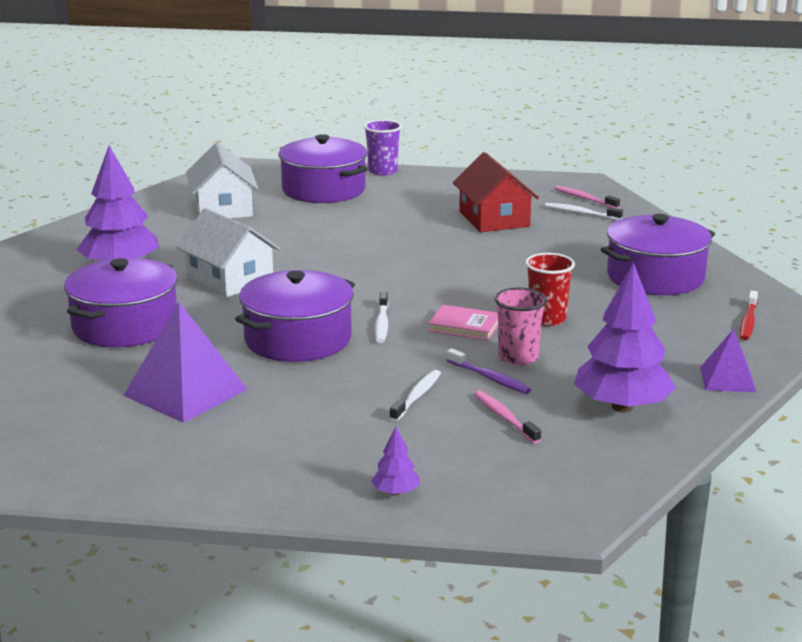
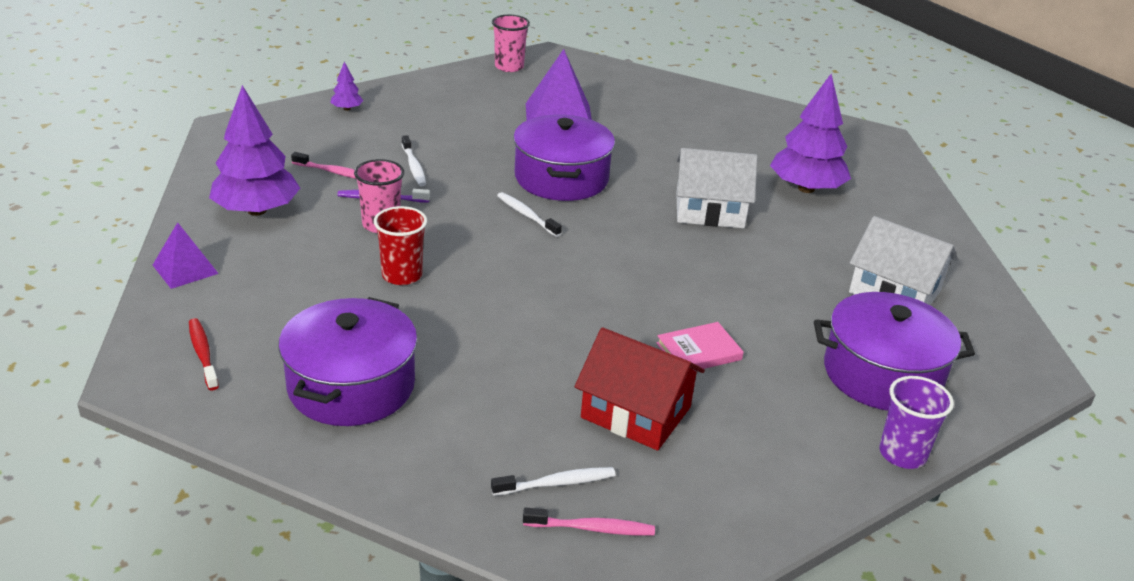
camera: 135 degrees right, 10 degrees up
(101, 480) = (509, 67): none -> pink cup
(125, 326) = (688, 145): purple pot -> none
(465, 326) = (460, 239): pink book -> pink book (699, 351)

